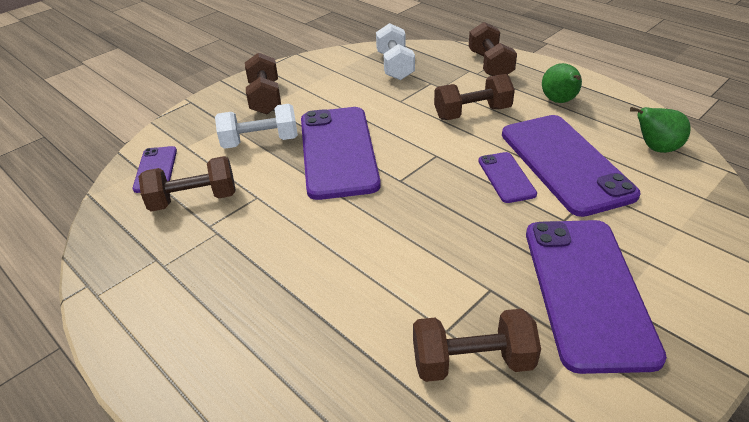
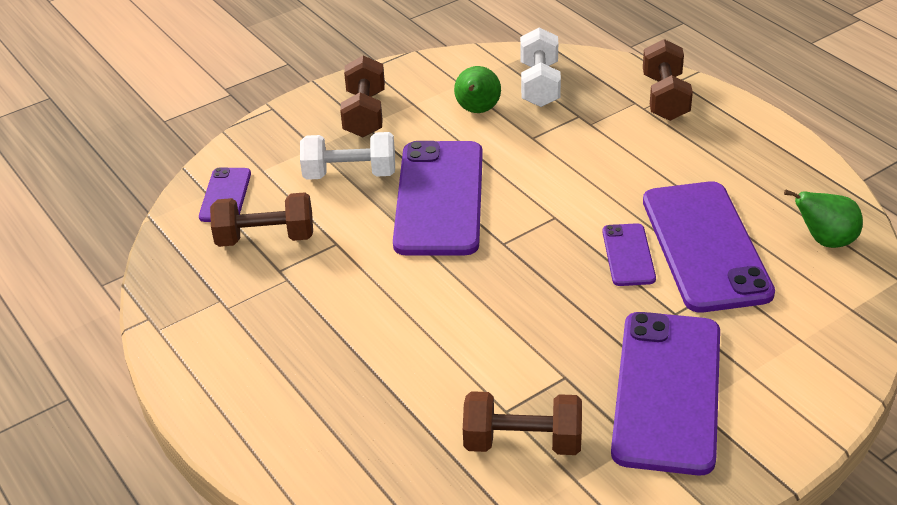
camera: 10 degrees right, 0 degrees up
(472, 113) = (617, 165): brown dumbbell -> none
(559, 101) = (734, 162): green pear -> green pear (477, 110)

